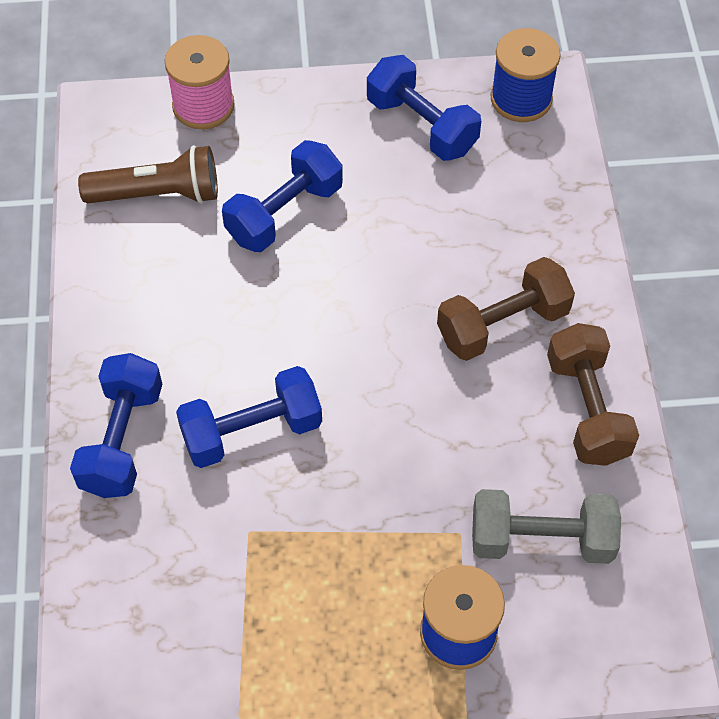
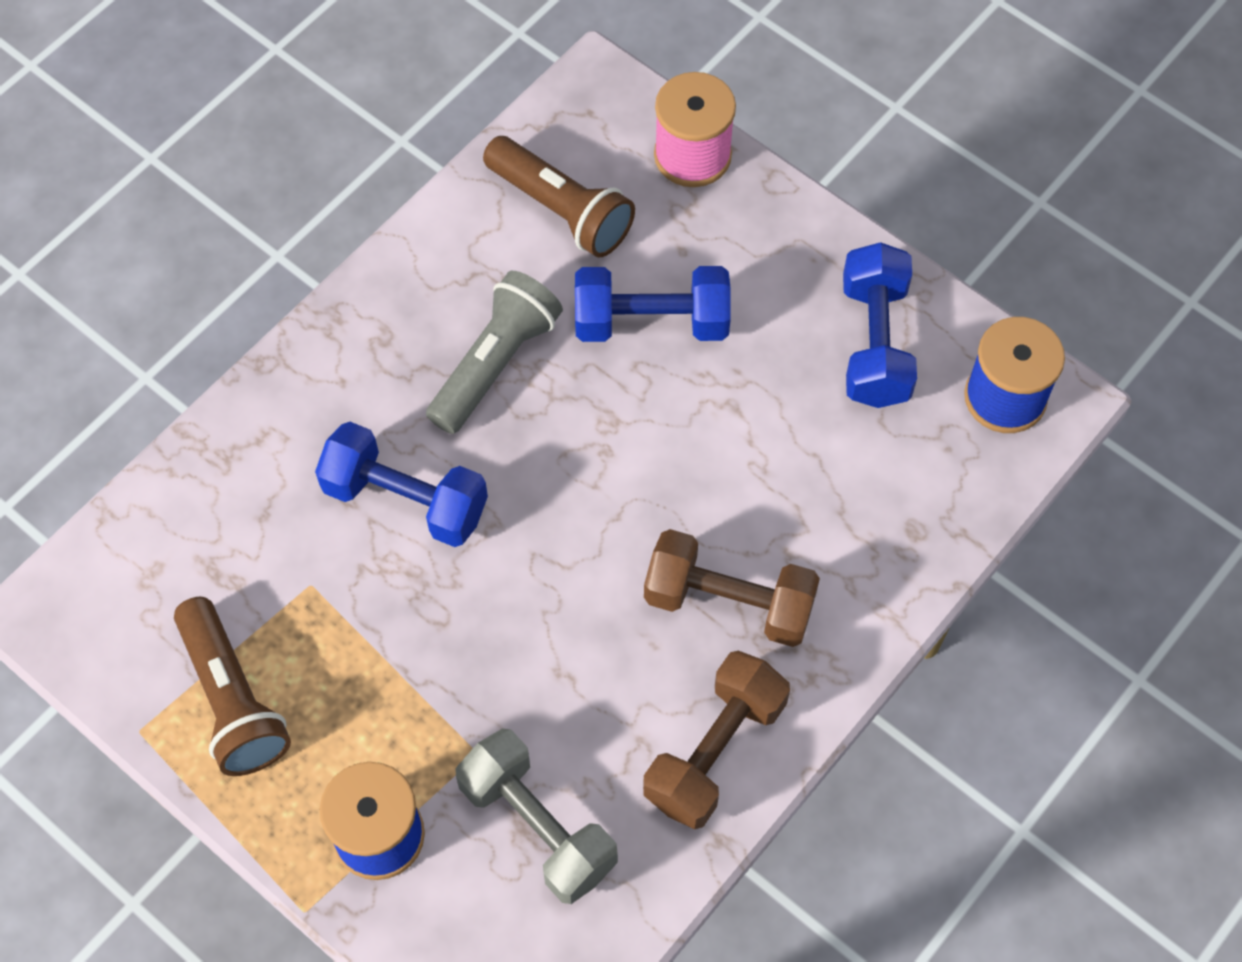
camera: 45 degrees right, 5 degrees up
(122, 440) = (297, 411): blue dumbbell -> none
(217, 310) = (495, 363): none -> grey flashlight
(278, 641) = (233, 700): none -> brown flashlight

